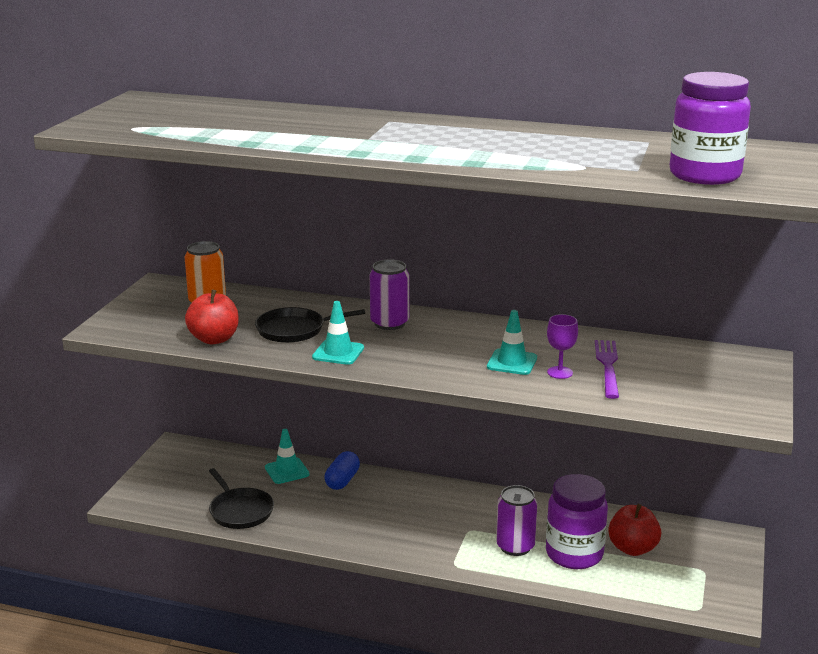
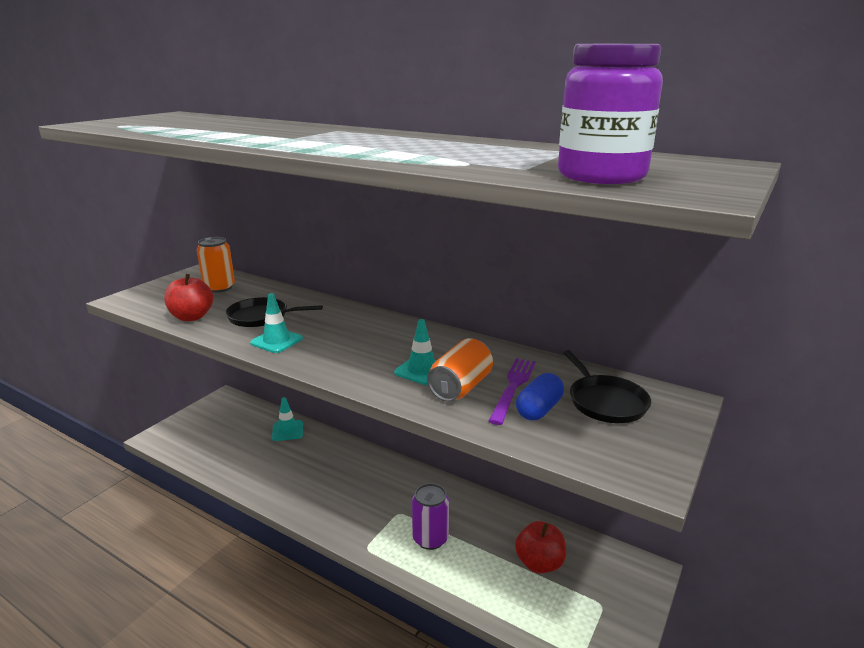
camera: 15 degrees right, 0 degrees up
(240, 511) = (229, 460): black pan -> black pan (605, 402)
(342, 480) = (323, 446): blue capsule -> blue capsule (539, 409)
(389, 323) = (343, 320): purple can -> none
(560, 372) = (460, 387): purple goblet -> orange can
(574, 554) = (480, 558): purple jar -> none

